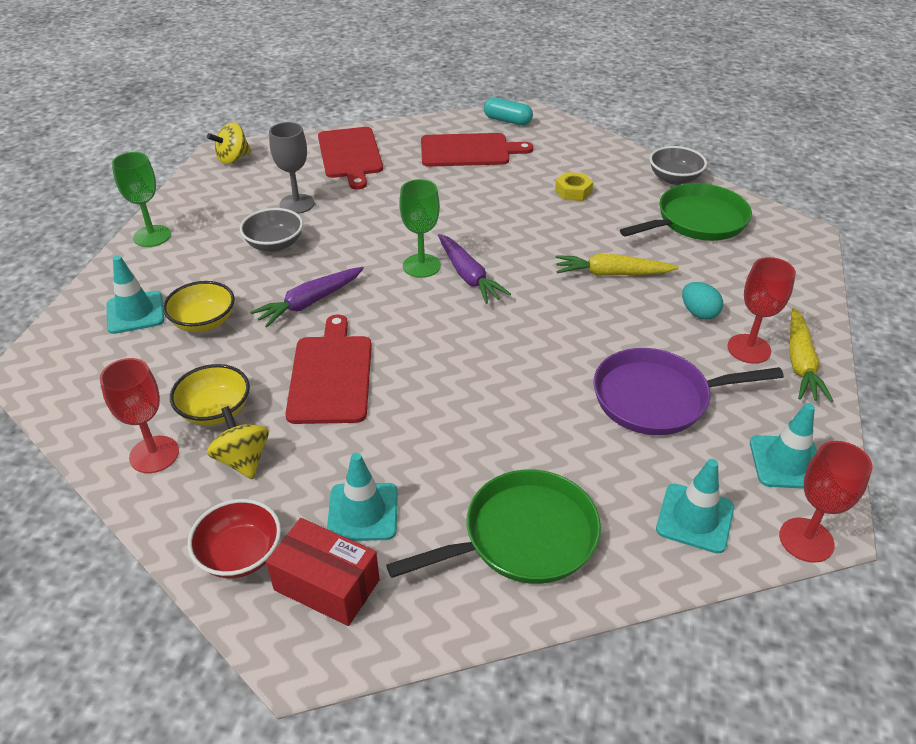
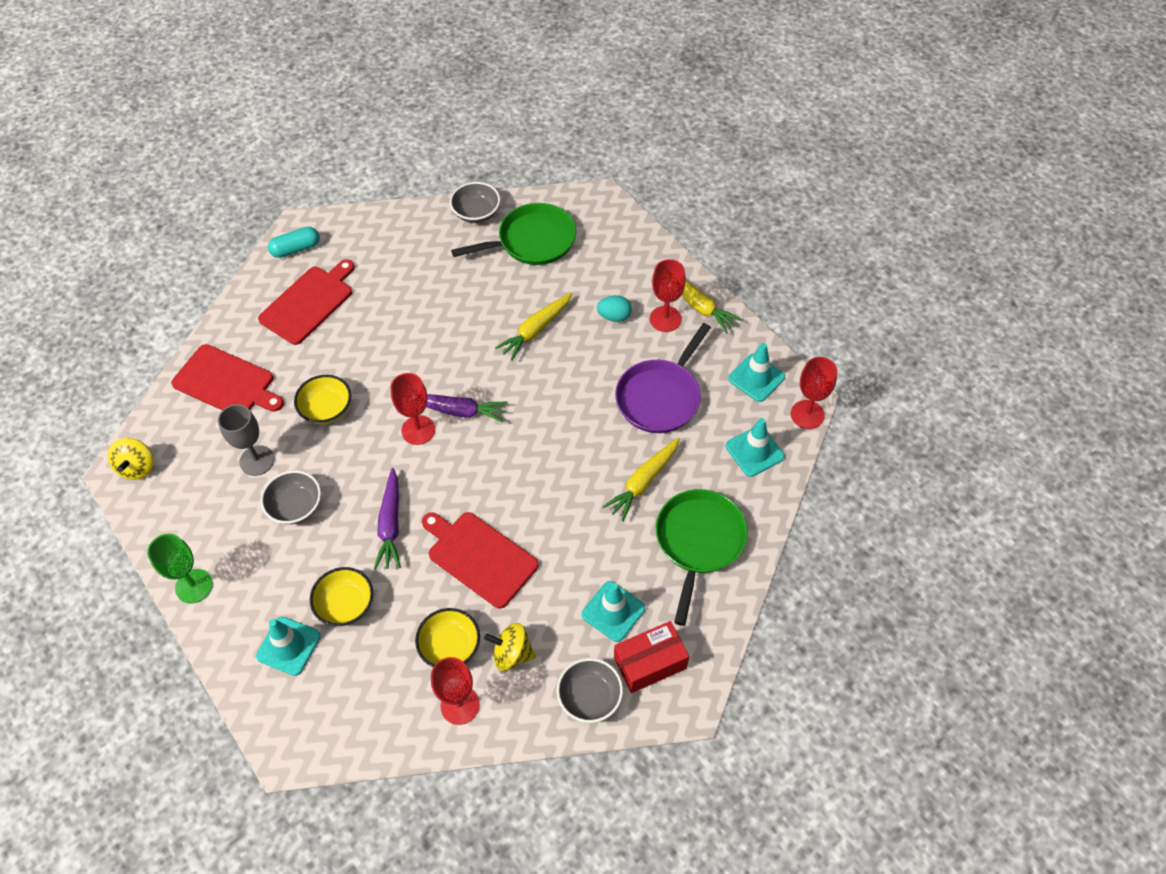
camera: 50 degrees left, 15 degrees up
(240, 554) = (590, 697): red bowl -> grey bowl
(383, 210) = (327, 409): none -> yellow bowl
(421, 266) = (418, 430): green goblet -> red goblet
(542, 444) = (643, 482): none -> yellow carrot
(573, 191) = (429, 280): yellow nut -> none
(697, 221) = (532, 241): green pan -> green pan turned 60 degrees clockwise

